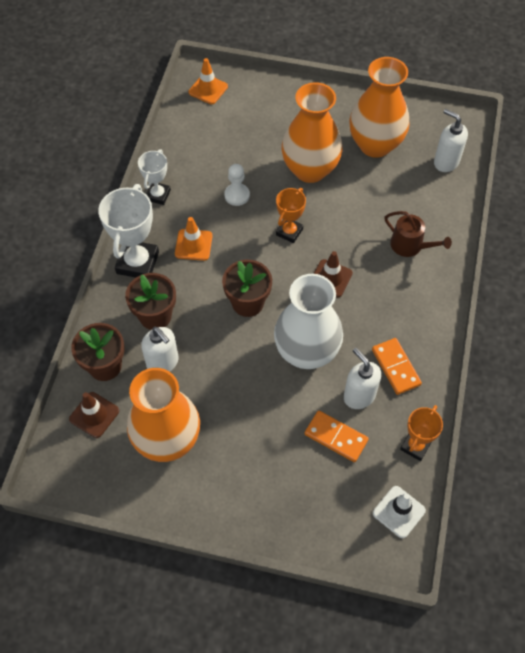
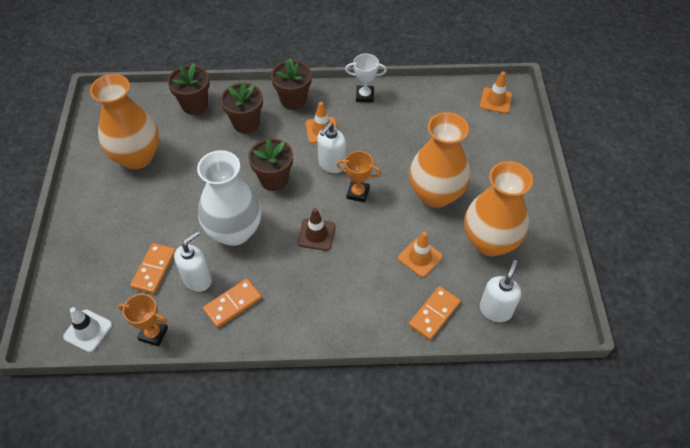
camera: 75 degrees right, 5 degrees down
(94, 415) = (152, 110): brown traffic cone -> none
(137, 262) = (293, 100): white trophy -> brown flower pot
(163, 363) = (204, 138): white soap dispenser -> white soap dispenser (331, 164)
(237, 195) = (384, 147): white pawn -> none
(379, 201) = (420, 257): none -> orange traffic cone
(410, 246) = (374, 294): brown watering can -> none
(441, 206) = (434, 314): none -> orange domino

